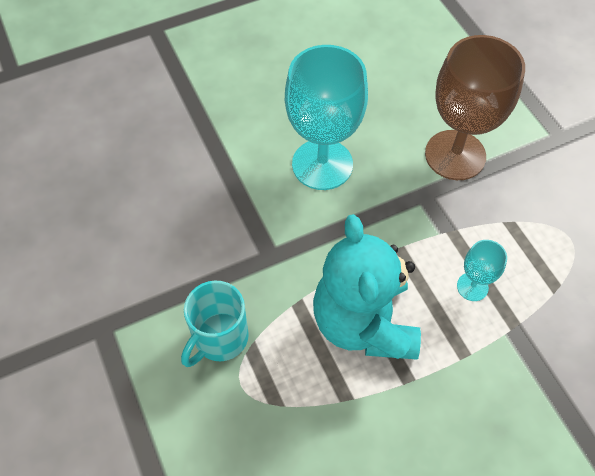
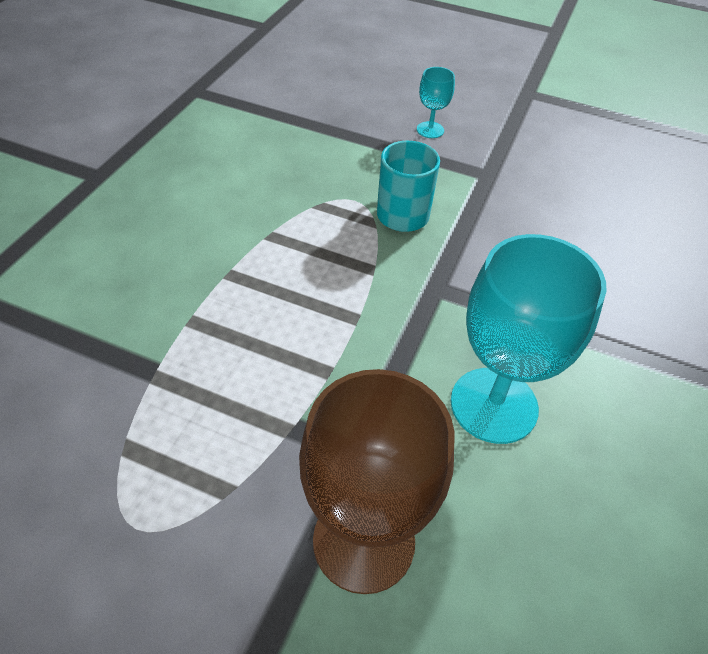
camera: 135 degrees right, 10 degrees down
(364, 323) = (302, 289): turquoise teddy bear -> none
(472, 287) = (223, 385): turquoise goblet -> turquoise goblet (430, 130)

